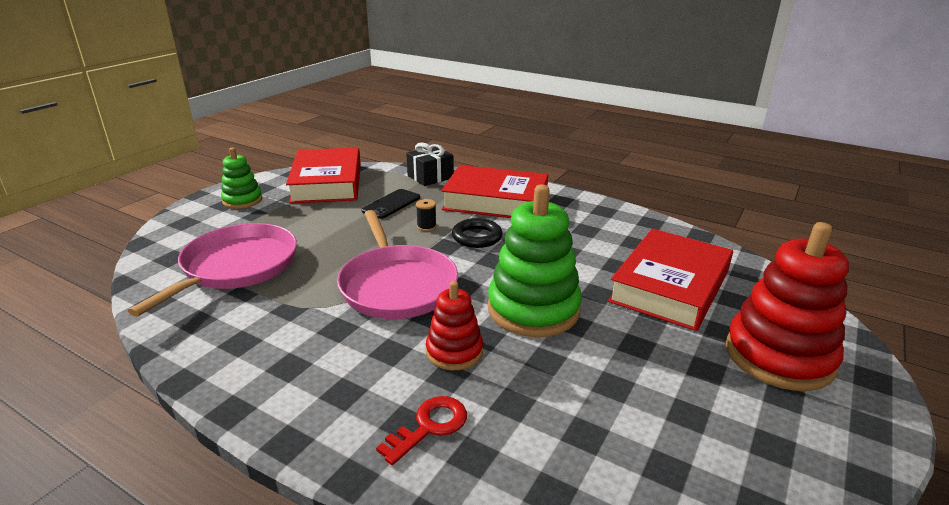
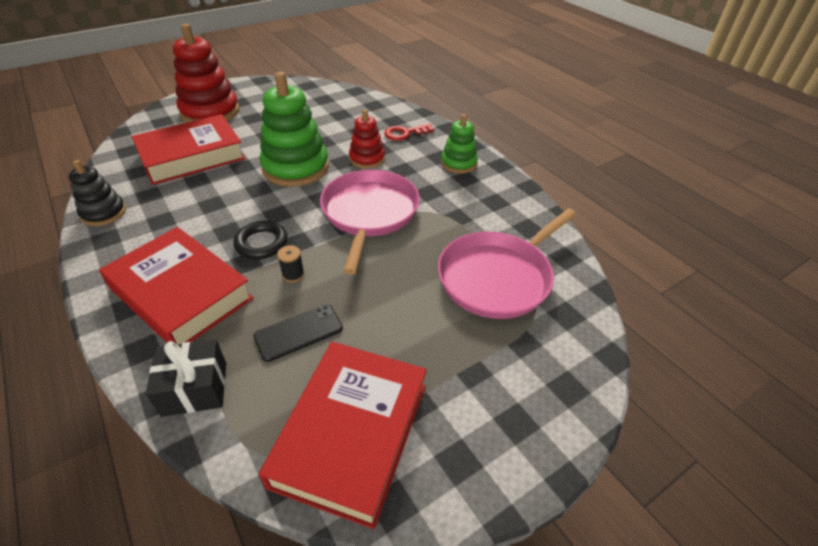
camera: 155 degrees left, 15 degrees up
(242, 200) = (490, 423): green stacking toy -> green stacking toy (458, 163)
(640, 222) = (104, 213): none -> black stacking toy

